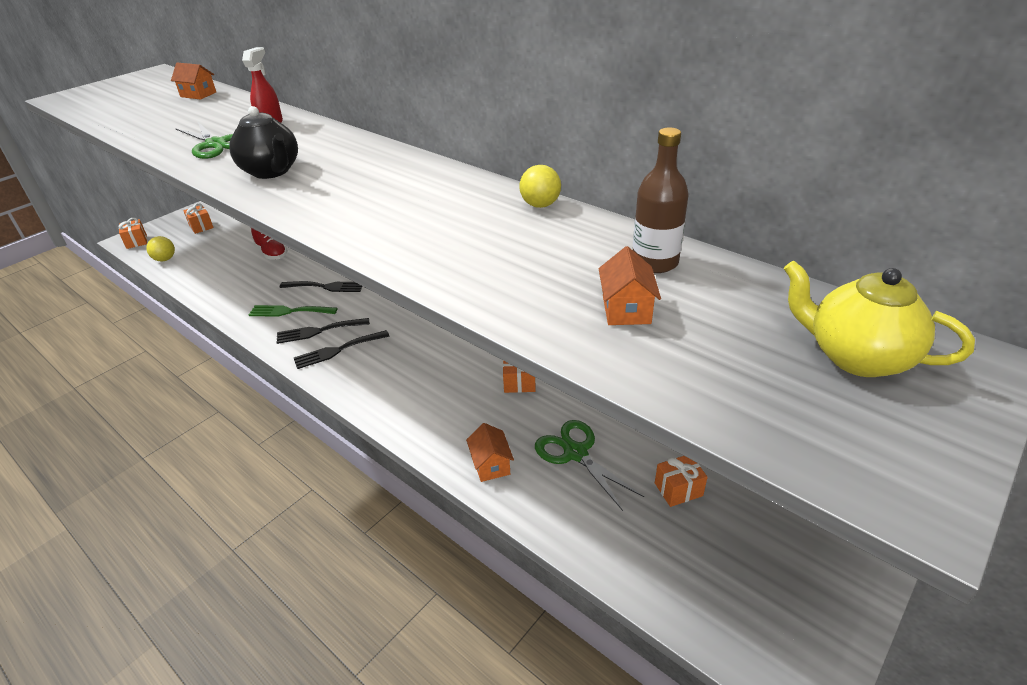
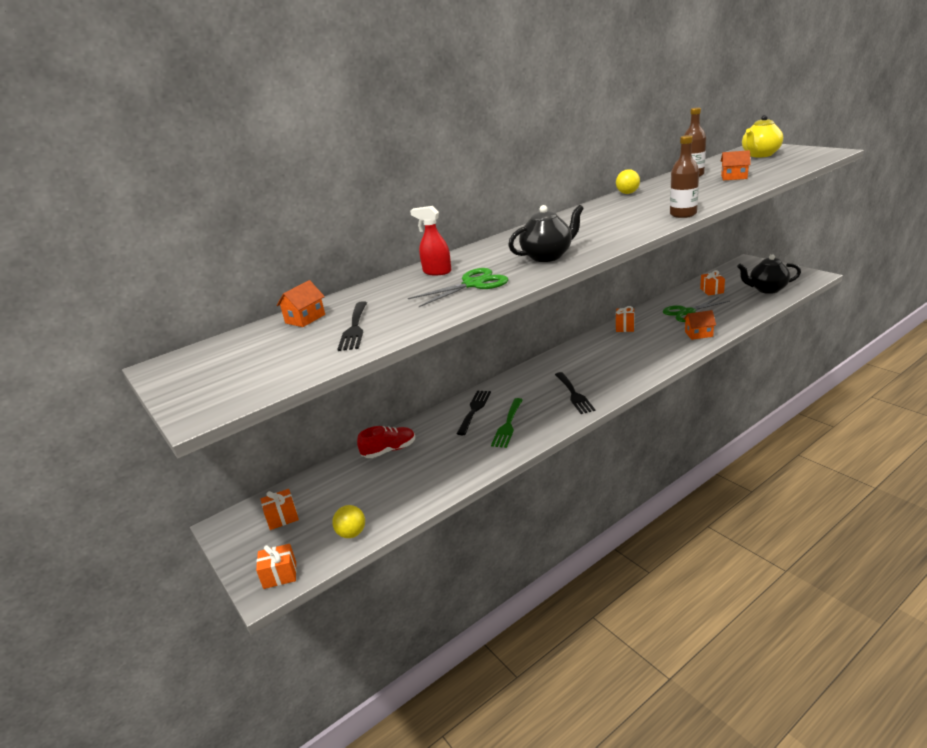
camera: 75 degrees left, 10 degrees down
(318, 331) = (544, 406): black fork -> black fork (354, 328)
(389, 254) = (683, 214): none -> brown bottle
(699, 580) = (767, 289): none -> black teapot

